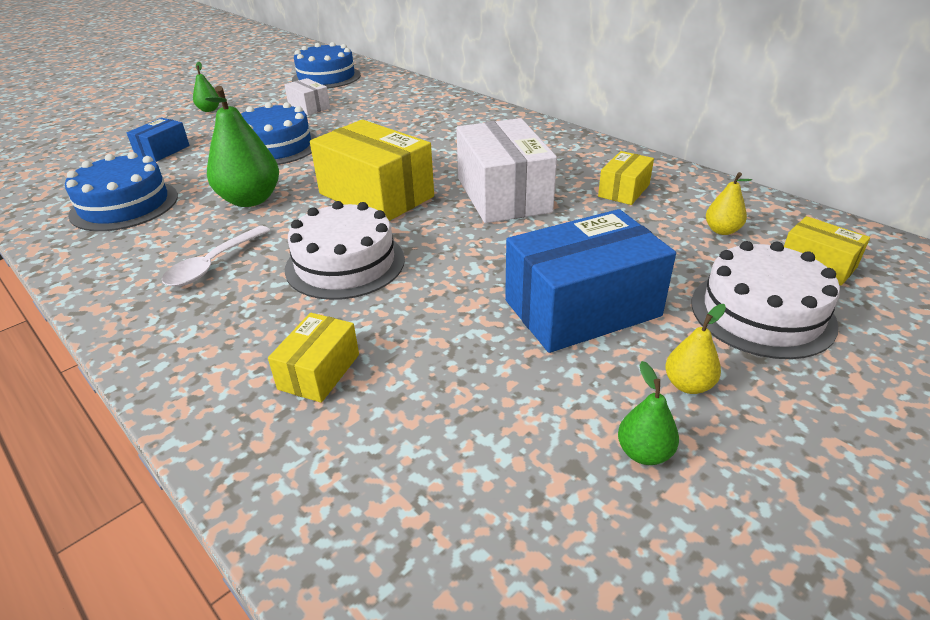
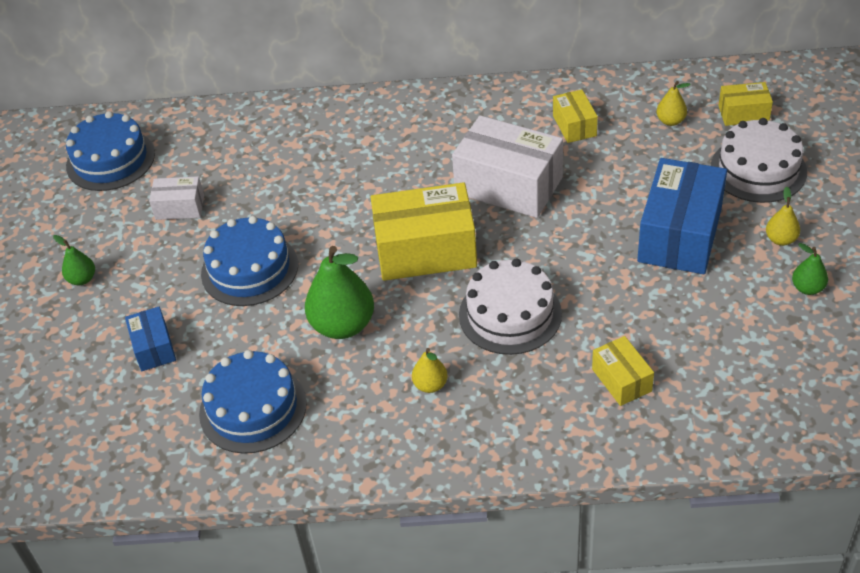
camera: 45 degrees left, 10 degrees up
(213, 265) = (430, 385): white spoon -> yellow pear

